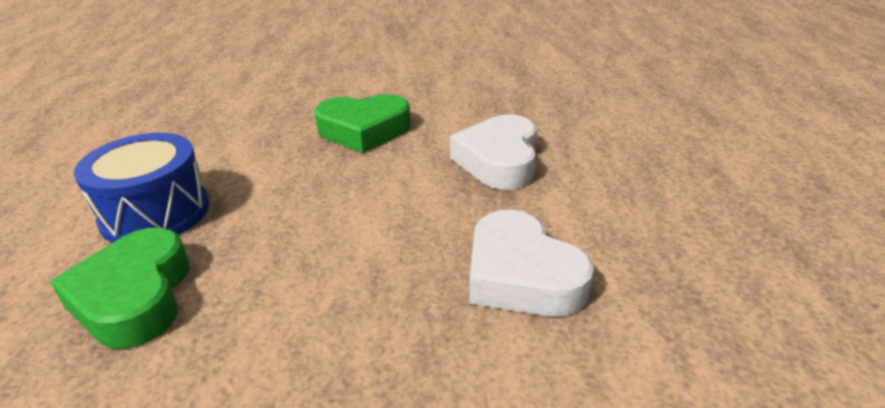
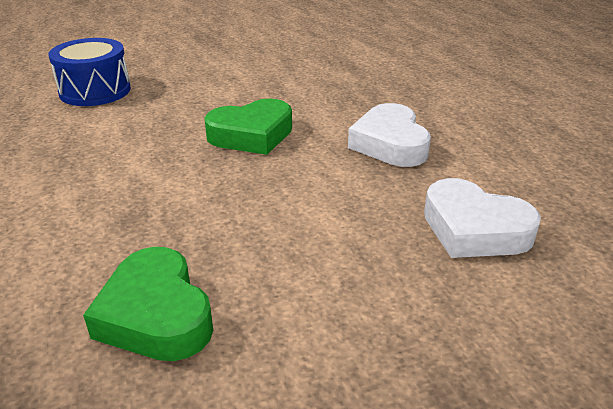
camera: 20 degrees left, 0 degrees up
(155, 213) = (109, 240): blue drum -> blue drum (95, 91)

